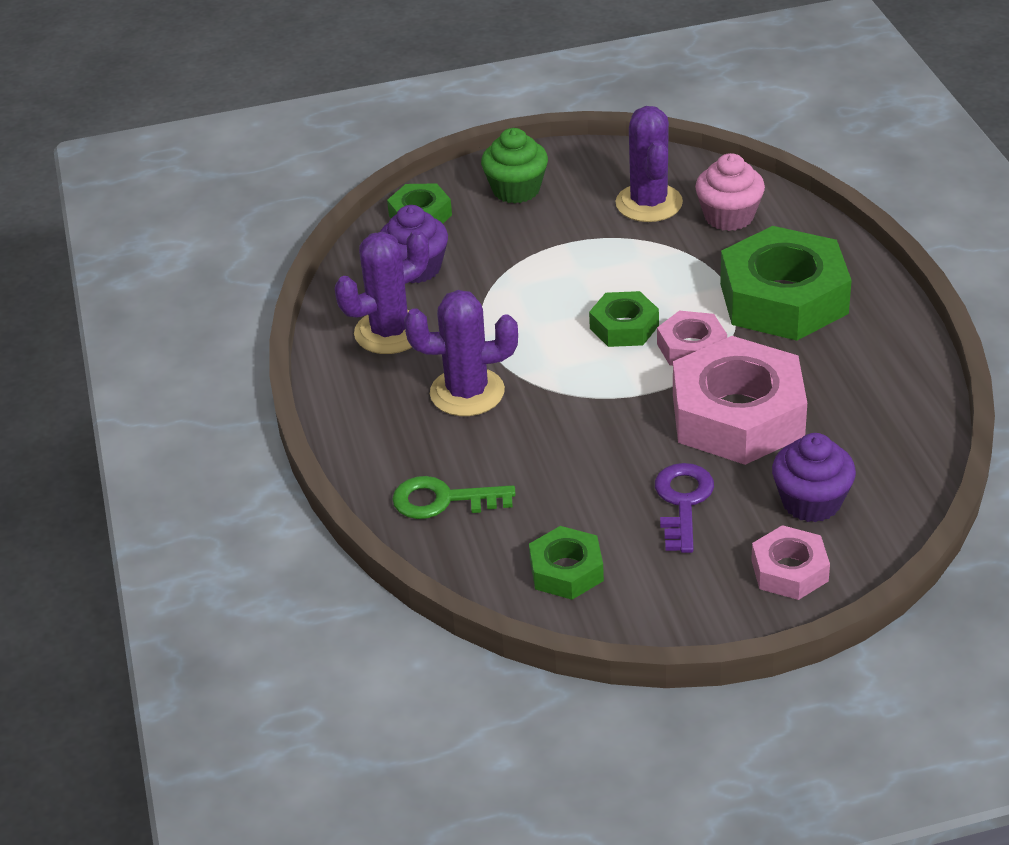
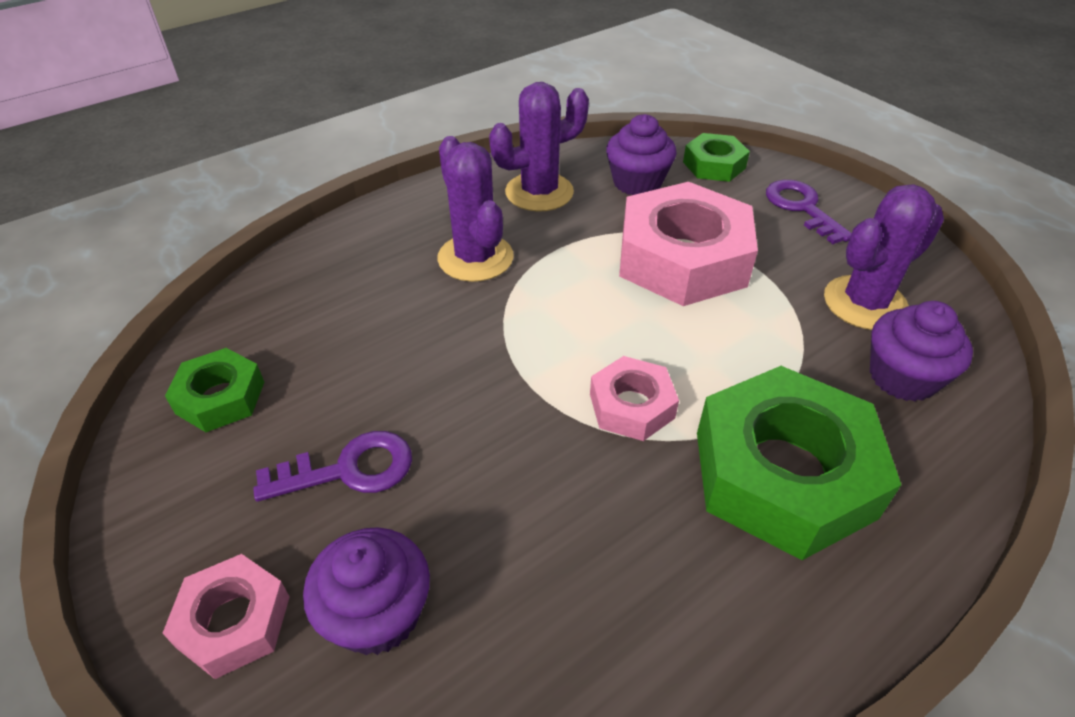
camera: 65 degrees right, 5 degrees up
(390, 332) = (539, 192): purple cactus -> purple cactus turned 60 degrees counterclockwise
(442, 500) = (315, 283): green key -> none
(516, 190) = (801, 207): green cupcake -> purple key
(624, 327) = (635, 339): green nut -> none
(729, 216) = (902, 377): pink cupcake -> purple cupcake
(737, 415) = (525, 483): pink nut -> pink nut (682, 258)

